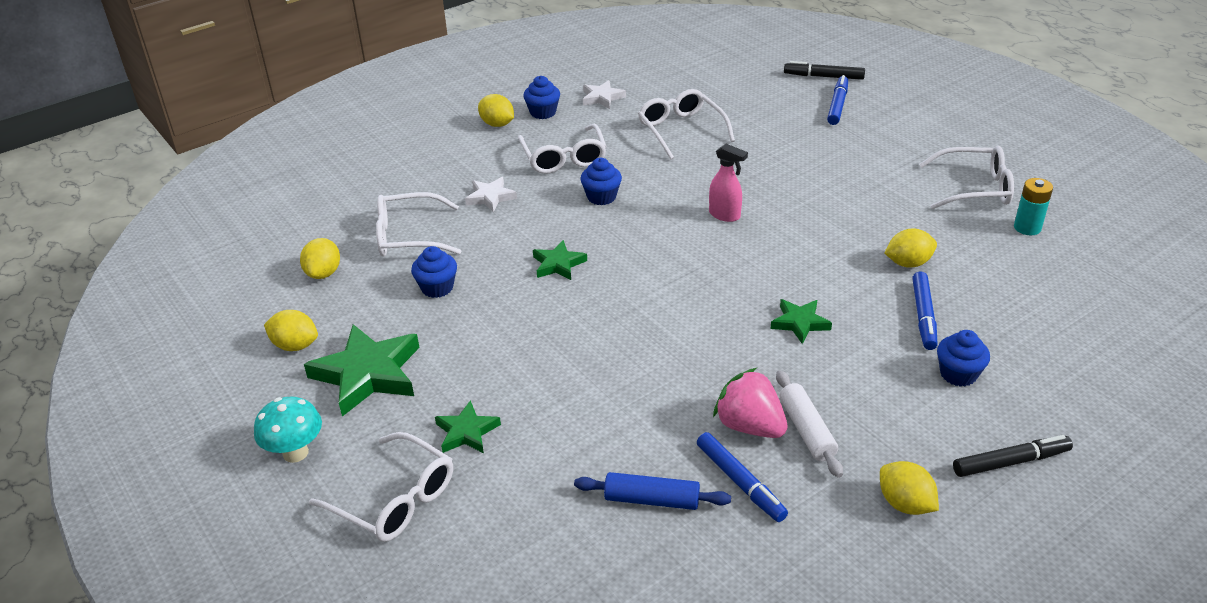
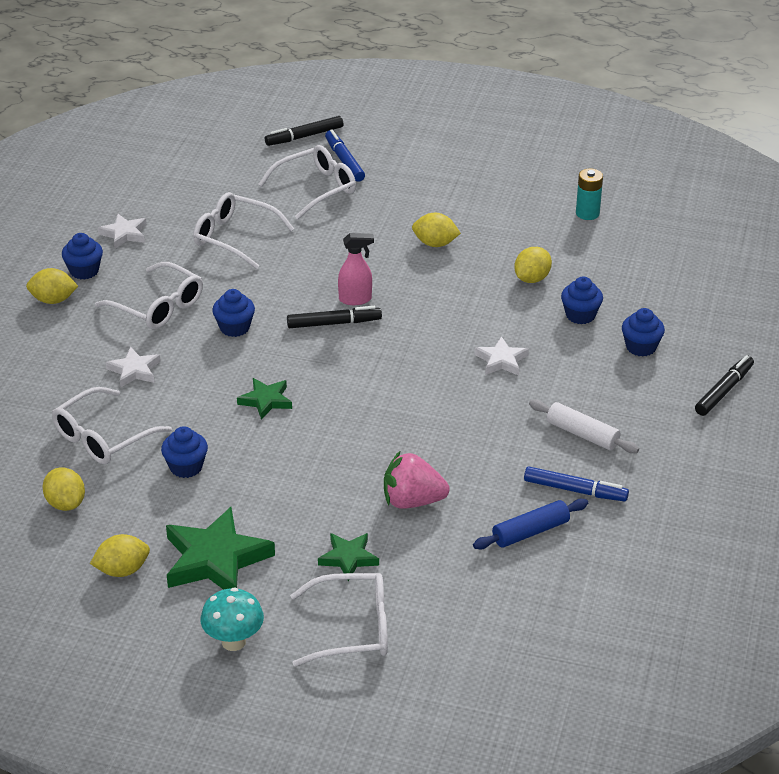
camera: 40 degrees left, 0 degrees up
(684, 227) = (334, 323): none -> black marker
(749, 426) = (542, 450): pink strawberry -> pink strawberry (412, 501)
(800, 323) = (501, 360): green star -> white star
(905, 504) = (687, 450): yellow lemon -> yellow lemon (435, 244)
(923, 316) = (580, 315): blue marker -> blue cupcake
(974, 188) = (521, 195): white glasses -> white glasses (315, 189)

